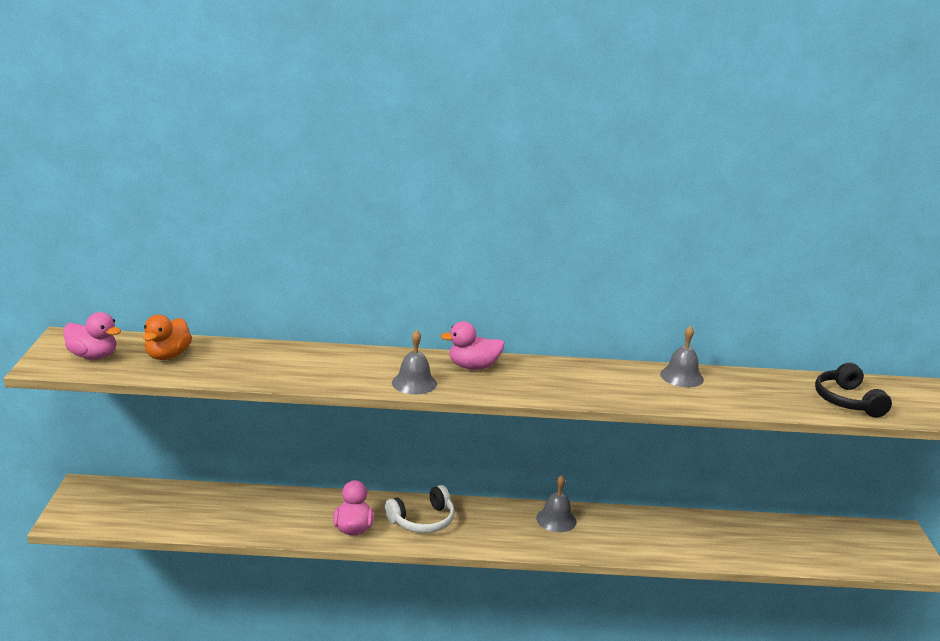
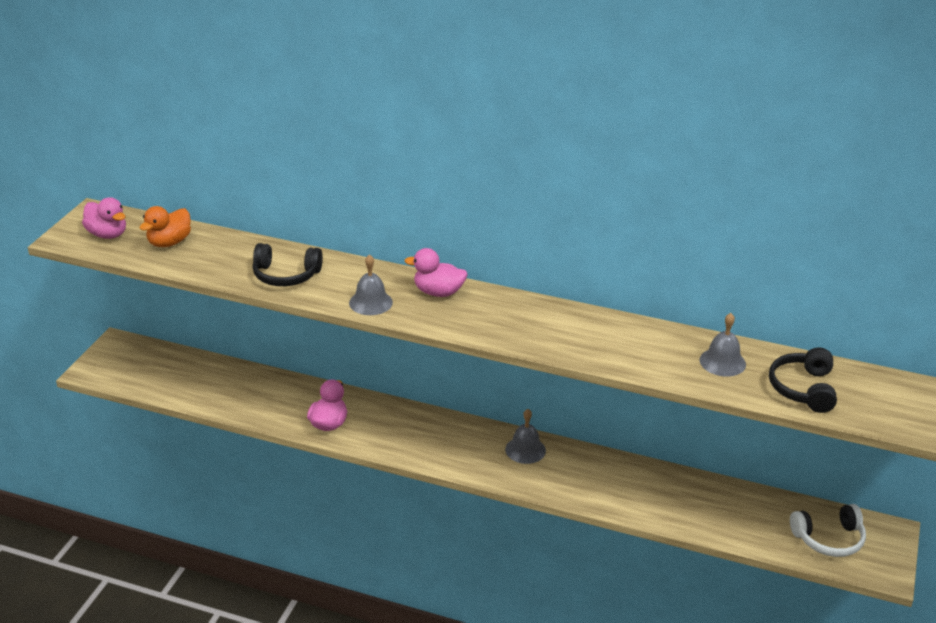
camera: 20 degrees right, 10 degrees up
(312, 370) = (285, 275): none -> black headphones
(422, 520) = (396, 427): white headphones -> white headphones (829, 539)
(681, 376) = (643, 334): grey bell -> grey bell (722, 362)

